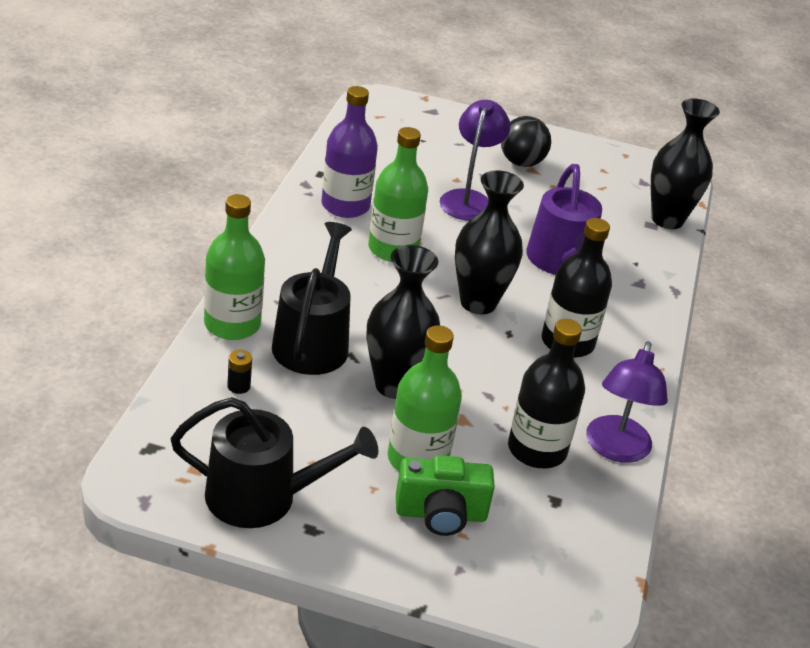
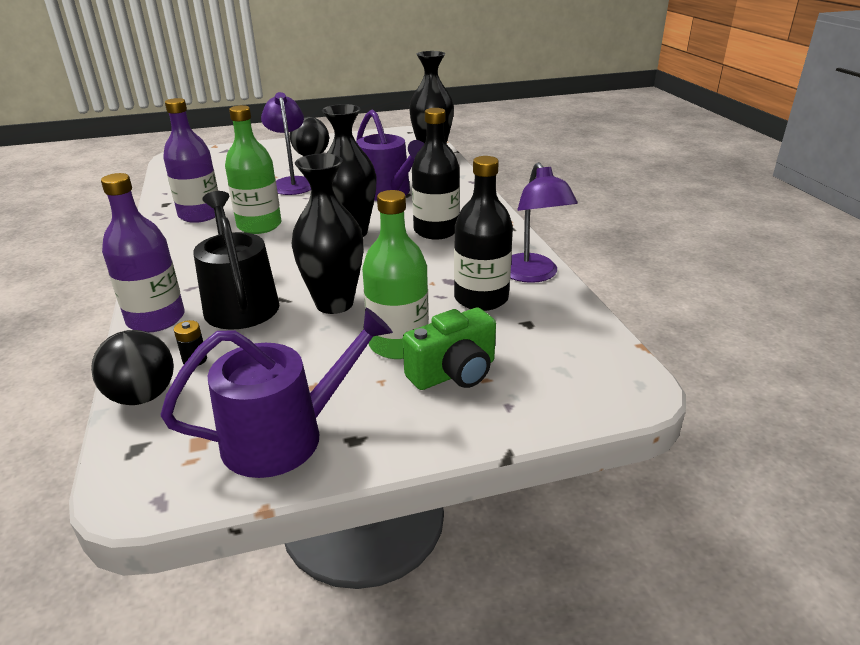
camera: 25 degrees left, 5 degrees down
(180, 402) = (143, 396): none -> black ball
(232, 324) = (156, 319): green bottle -> purple bottle
(262, 497) = (285, 436): black watering can -> purple watering can

